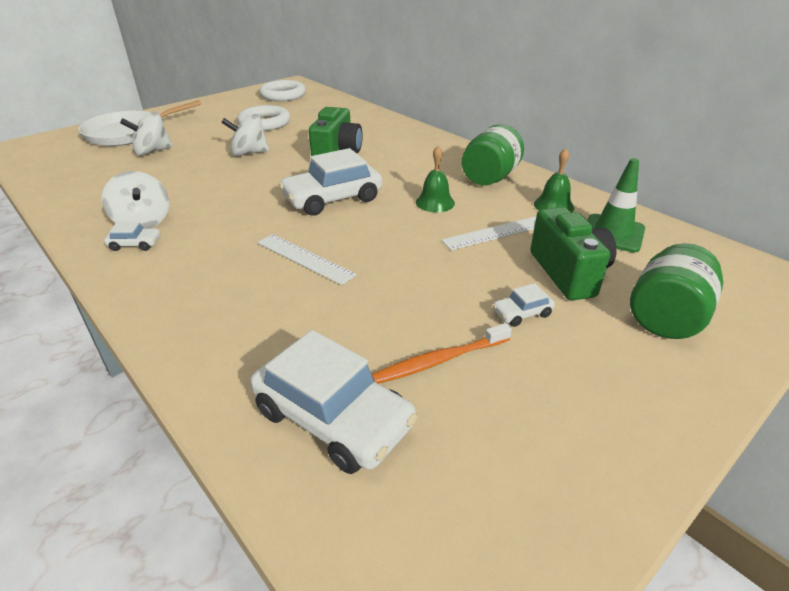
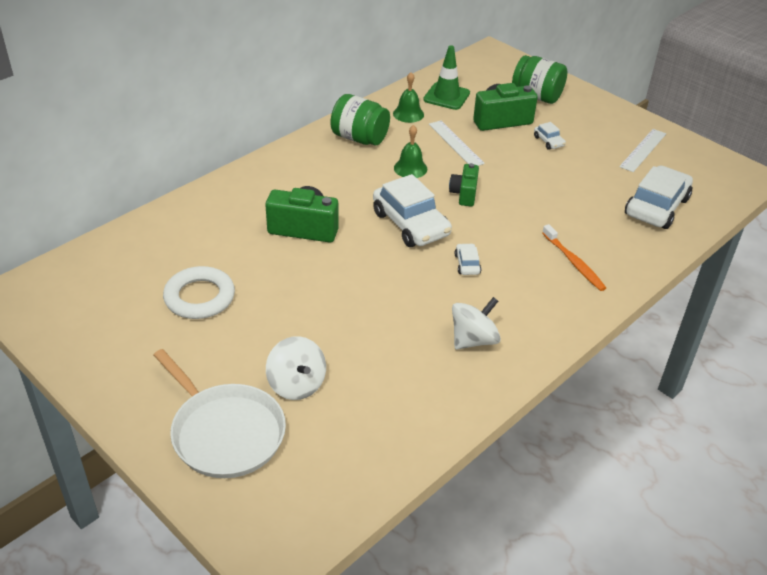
camera: 95 degrees left, 5 degrees up
(135, 244) = (514, 333): white car -> white car (467, 264)
(249, 153) = (303, 295): white spinning top -> none
(283, 95) = (77, 296): white ring -> none
(305, 258) = (512, 231): white ruler -> white ruler (643, 150)
(383, 232) = (464, 194): none -> green camera
(439, 360) = (600, 172): orange toothbrush -> orange toothbrush (574, 263)

